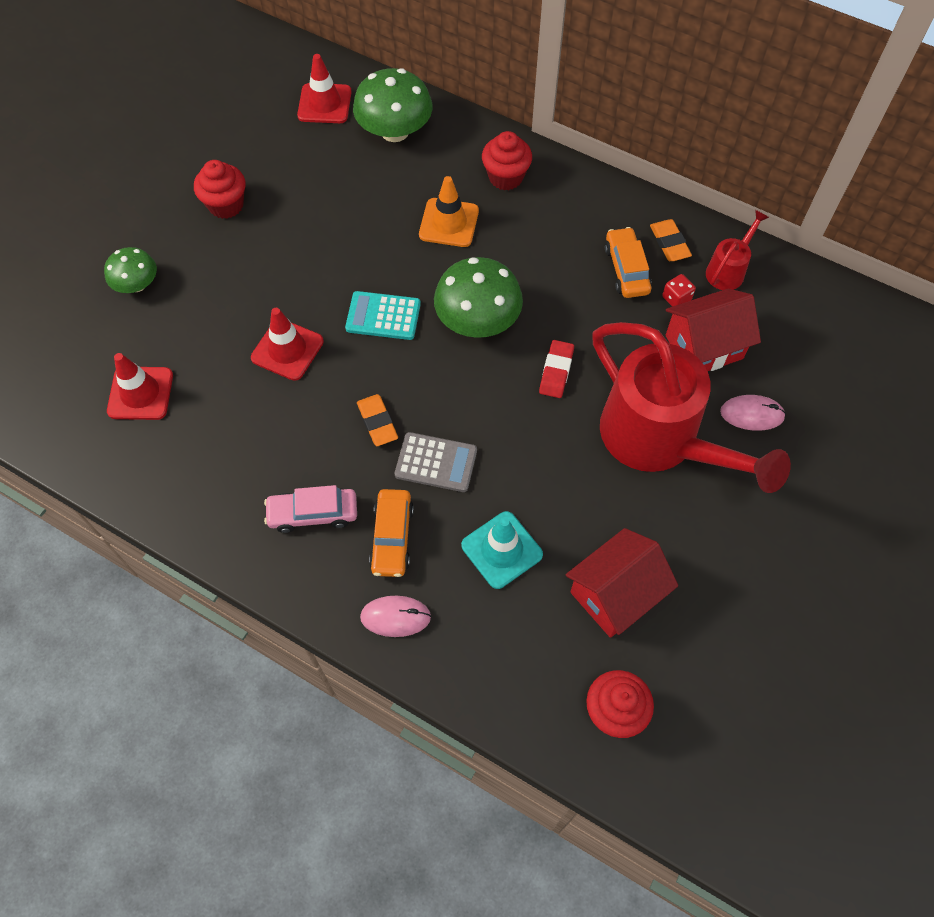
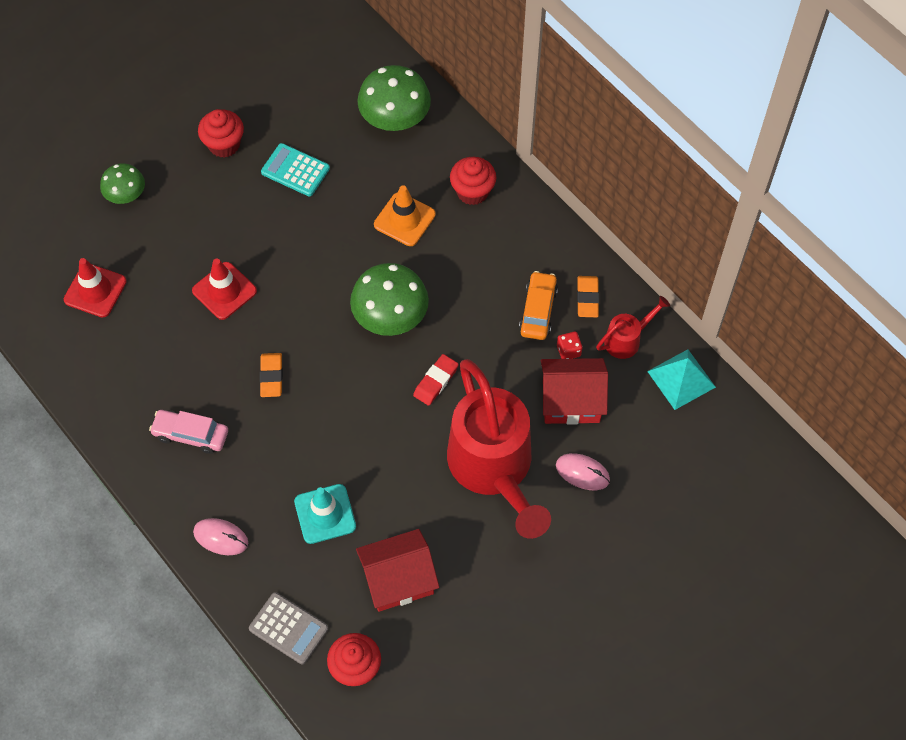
camera: 20 degrees right, 0 degrees up
(324, 104) = (345, 72): red traffic cone -> none
(383, 316) = (314, 287): turquoise calculator -> turquoise calculator (295, 170)
(392, 537) = (244, 474): orange car -> none
(436, 462) = (304, 426): grey calculator -> grey calculator (288, 628)
(800, 291) = (681, 379): none -> turquoise pyramid

